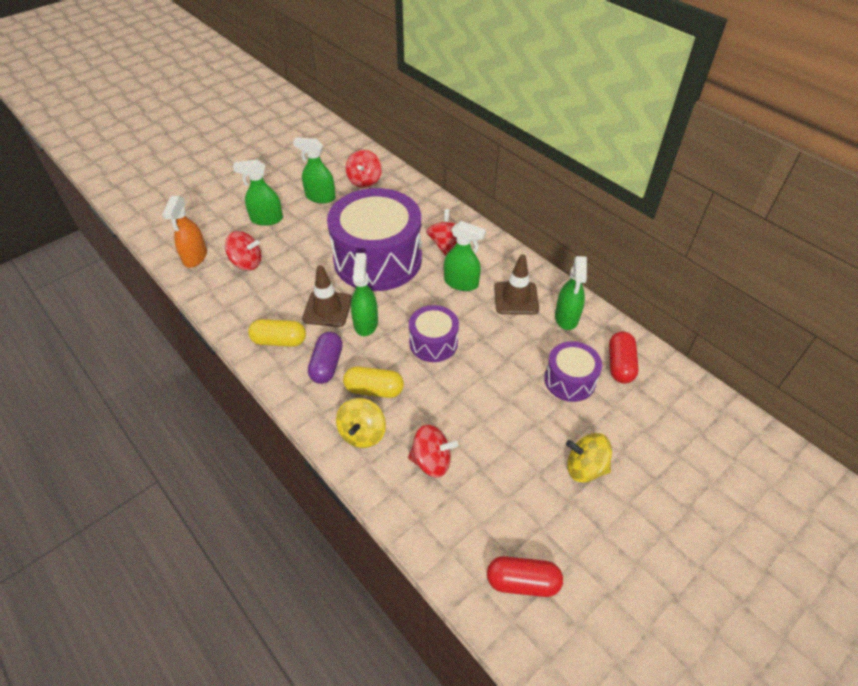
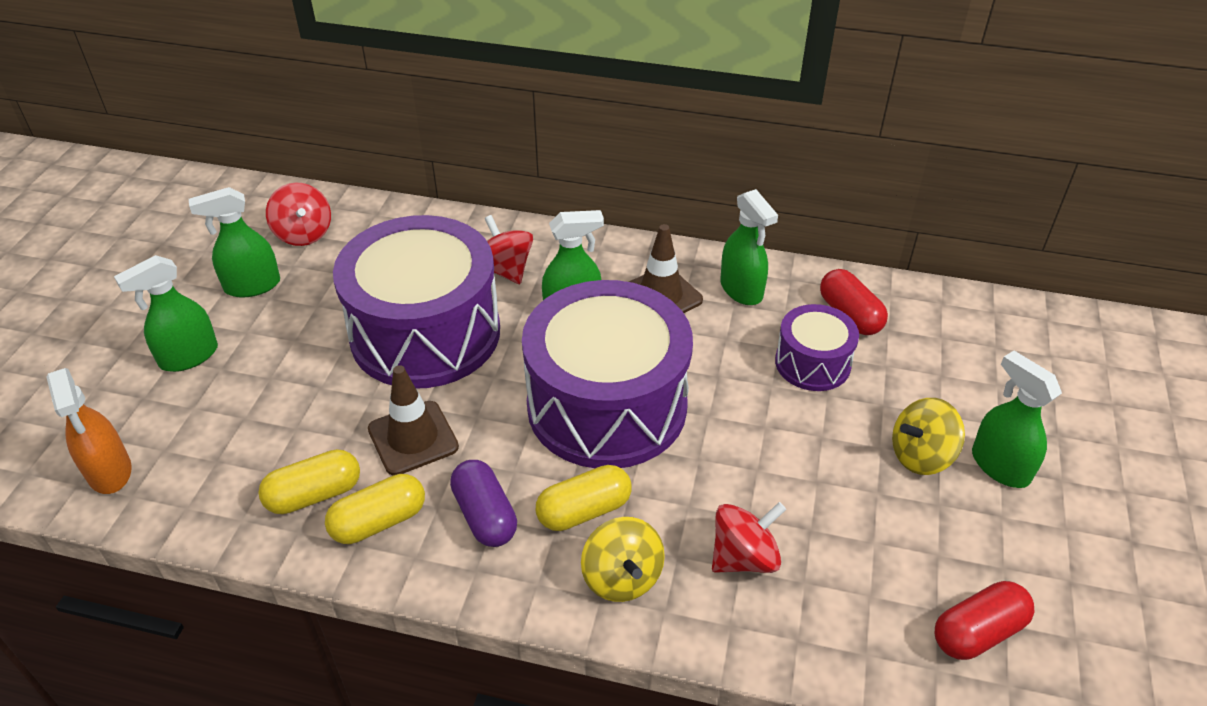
camera: 35 degrees left, 5 degrees down
(246, 263) = (215, 436): red spinning top -> none
(263, 312) = (314, 495): none -> yellow capsule
(365, 323) = (488, 428): green spray bottle -> green spray bottle (999, 466)
(433, 343) = (607, 405): purple drum -> purple drum, size x2.04

